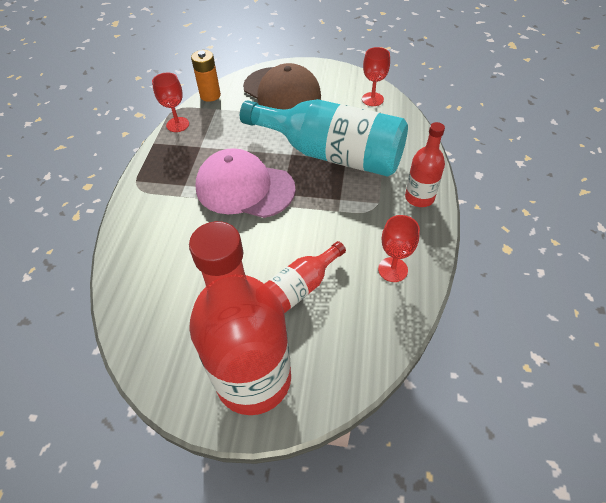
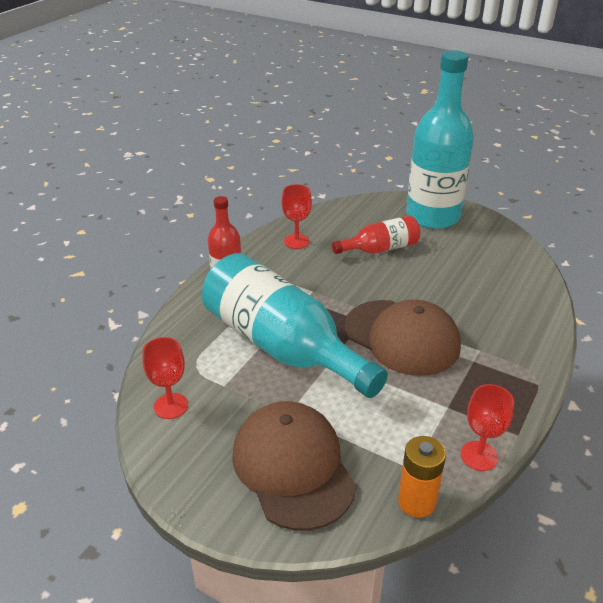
camera: 160 degrees left, 15 degrees down
(244, 188) = (402, 337): pink cap -> brown cap
(253, 379) = (432, 216): red bottle -> turquoise bottle

